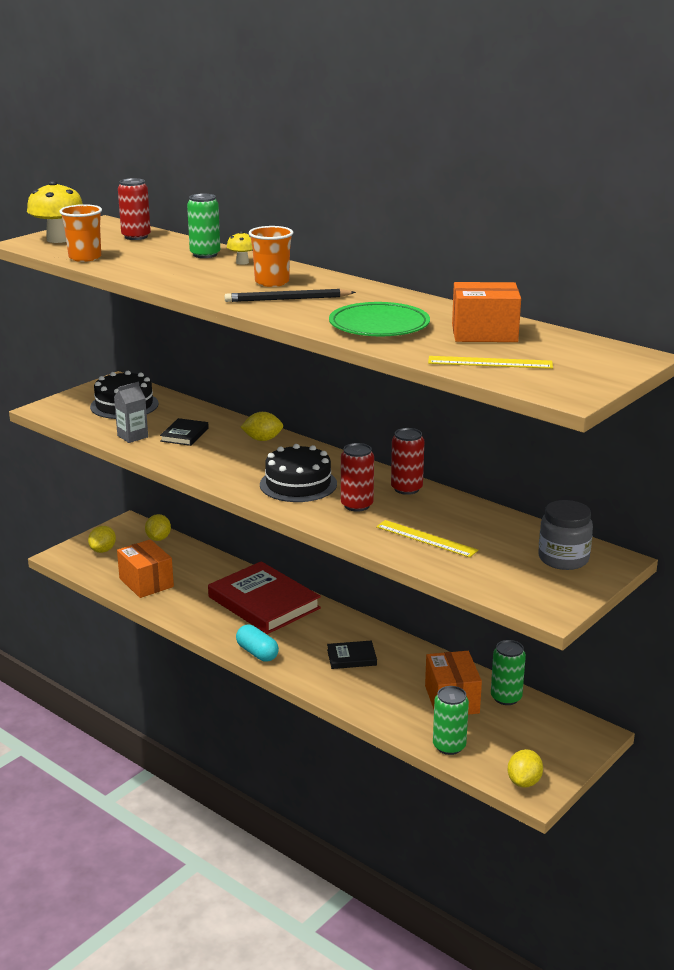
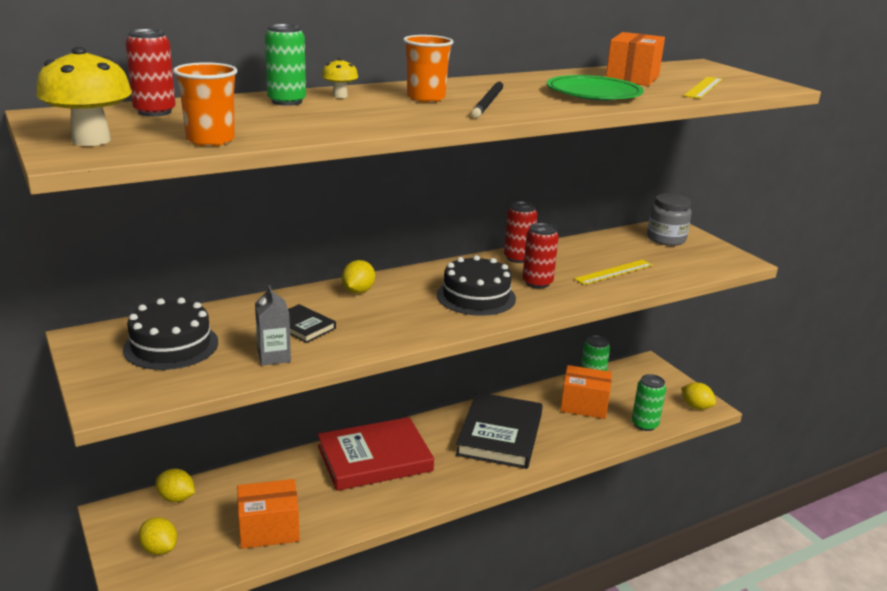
camera: 70 degrees left, 0 degrees up
(257, 653) = (462, 485): turquoise capsule -> none
(351, 657) = (500, 434): black book -> black book, size x2.19

